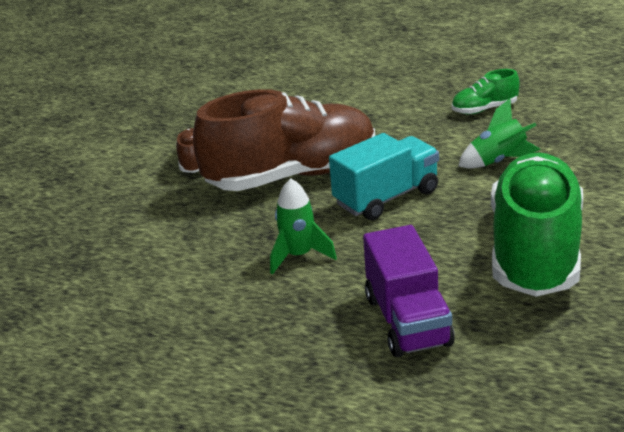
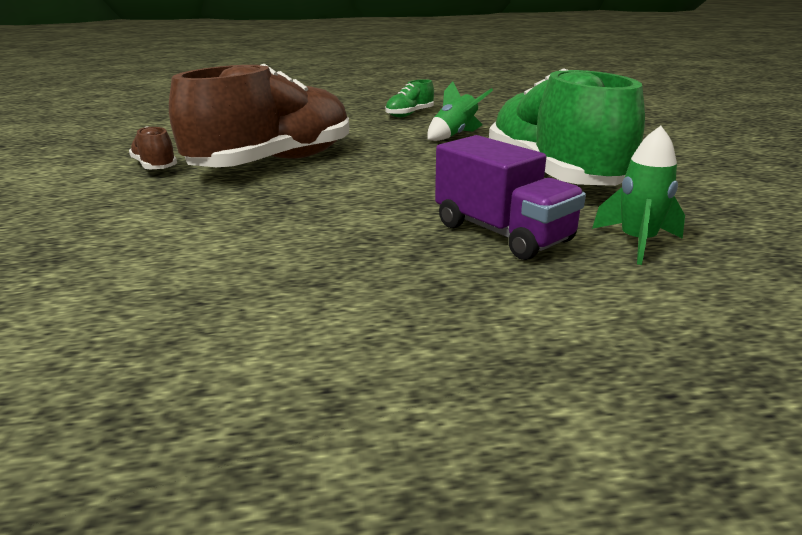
camera: 30 degrees left, 5 degrees down
(299, 256) = (335, 209): green rocket -> green rocket (637, 242)
(386, 197) = (383, 164): turquoise truck -> none

